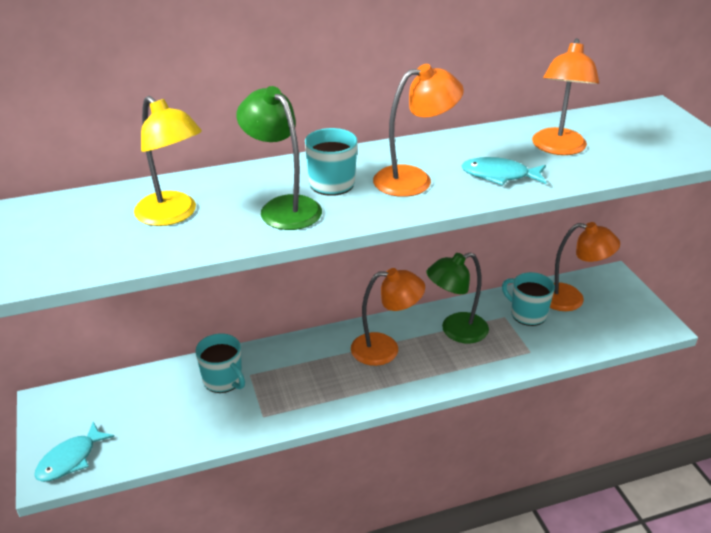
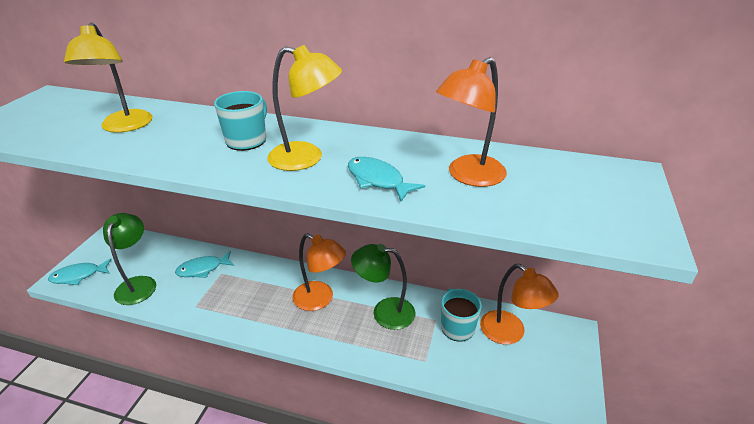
camera: 35 degrees right, 0 degrees up
(223, 380) = (203, 269): turquoise mug -> turquoise fish
(283, 207) = (189, 145): green lamp -> green lamp (138, 284)
(414, 179) = (306, 158): orange lamp -> yellow lamp

